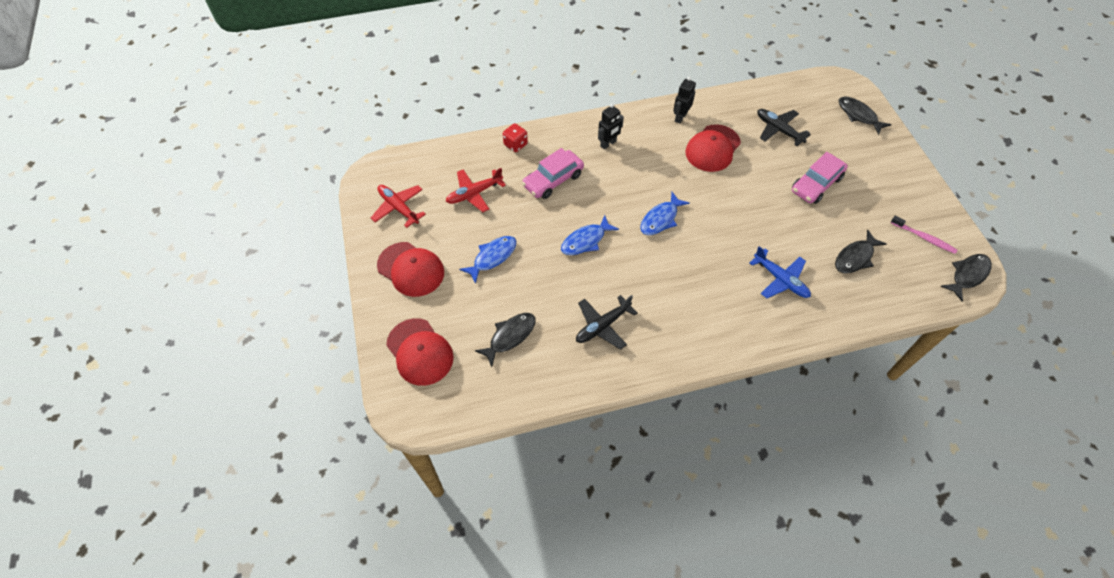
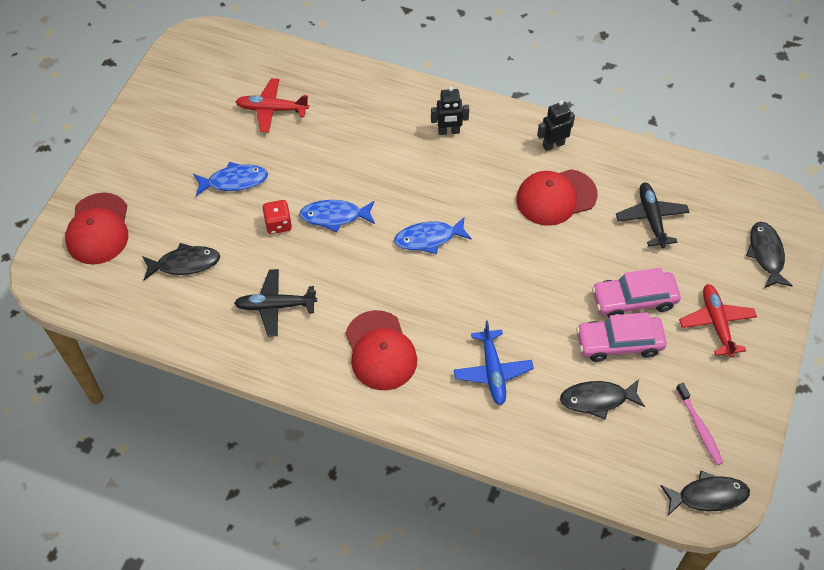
camera: 35 degrees right, 0 degrees up
(398, 208) = (192, 85): red plane -> red plane (716, 323)
(411, 269) = (154, 149): red cap -> red cap (380, 351)
(515, 144) = (354, 81): red dice -> red dice (278, 224)
(553, 180) = (358, 138): pink car -> pink car (619, 343)

